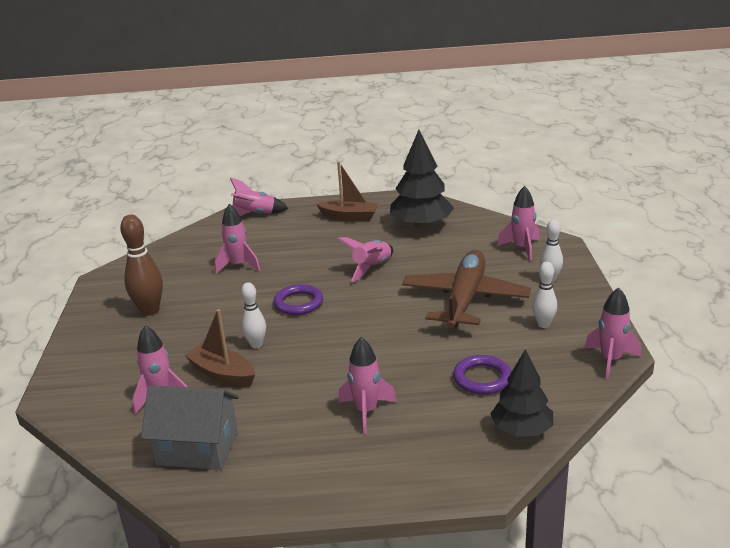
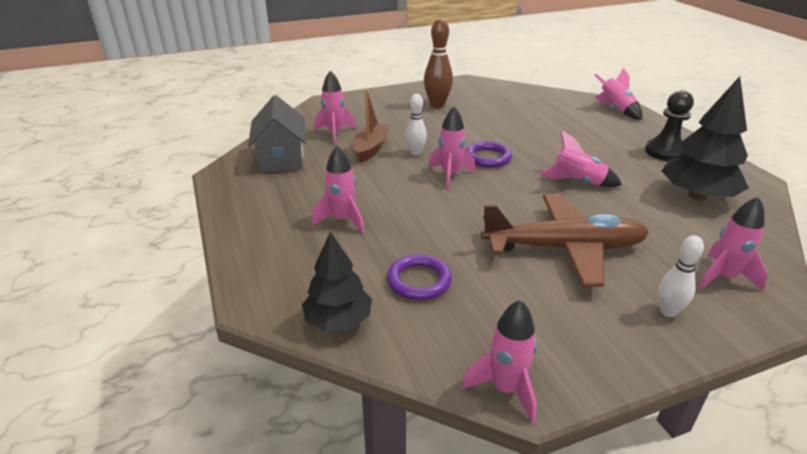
camera: 70 degrees right, 5 degrees up
(238, 265) = (526, 121): pink rocket -> pink rocket (450, 175)
(349, 217) = (665, 152): brown boat -> black pawn
(543, 324) = (552, 316): white bowling pin -> none

